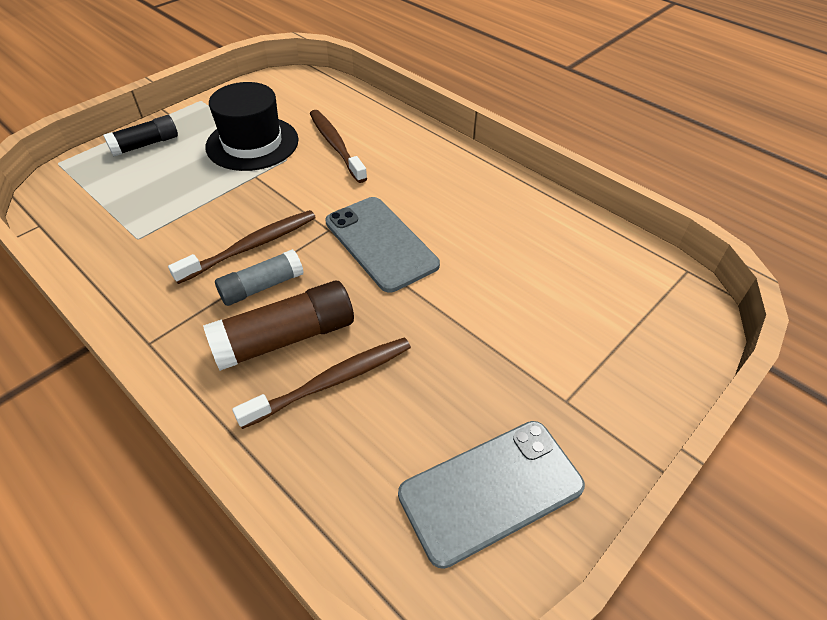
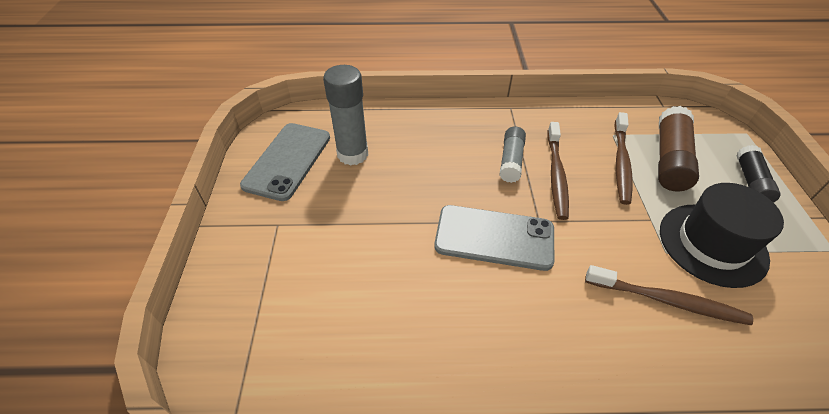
camera: 135 degrees right, 0 degrees up
(286, 338) = (458, 149): brown glue stick -> brown glue stick (669, 159)
(332, 381) = (409, 149): brown toothbrush -> brown toothbrush (621, 163)
(401, 430) = (352, 154): none -> grey glue stick

